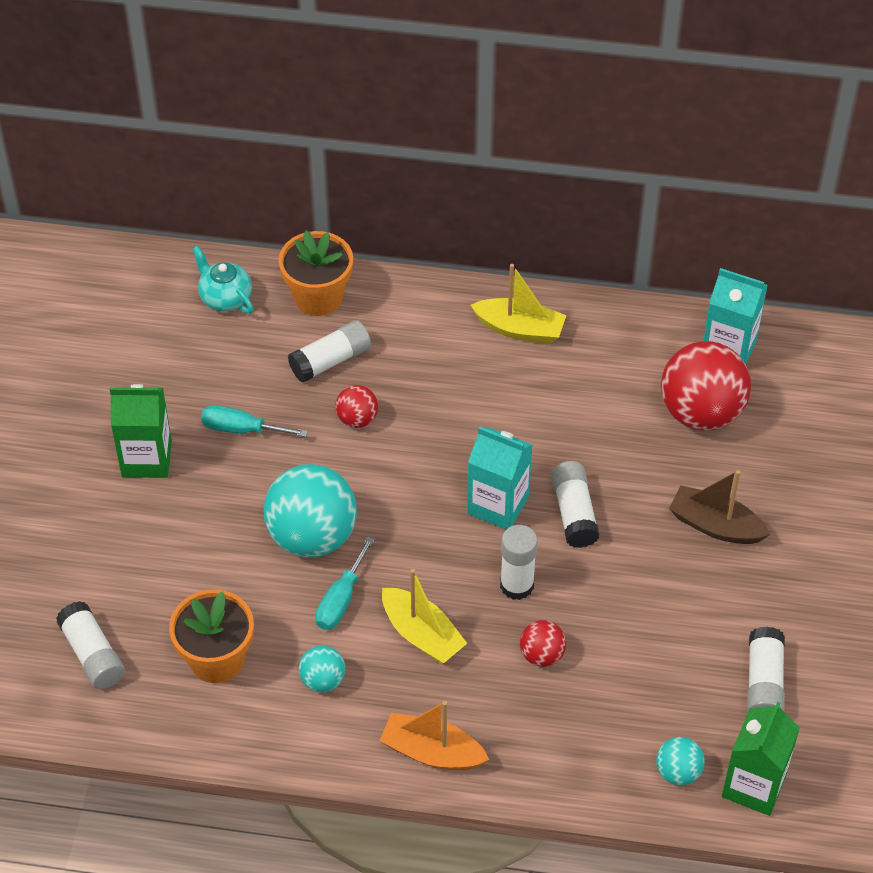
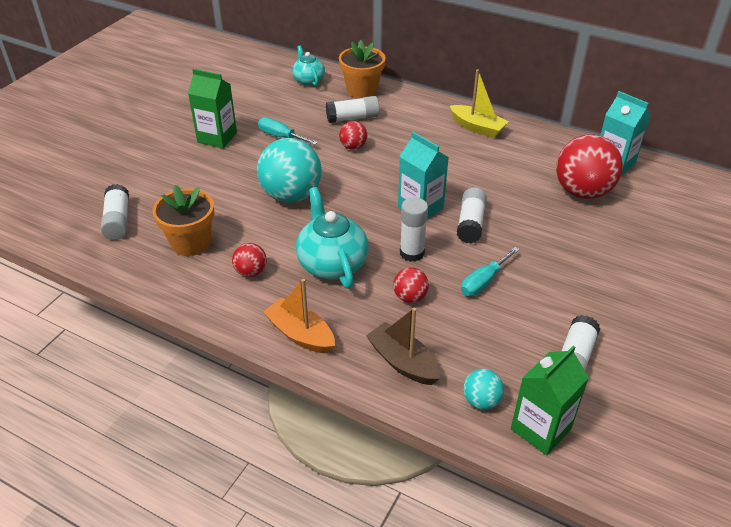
camera: 20 degrees right, 10 degrees down
(323, 680) = (251, 272): turquoise ball -> red ball
(341, 600) = (289, 232): turquoise screwdriver -> turquoise screwdriver (483, 282)
(422, 634) = (332, 264): yellow boat -> turquoise teapot
(715, 525) = (570, 254): brown boat -> brown boat (402, 362)

